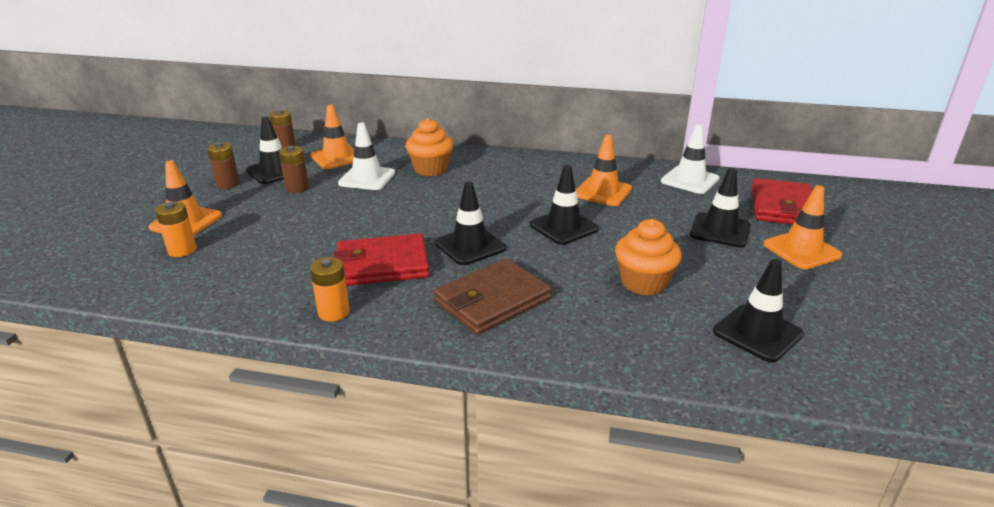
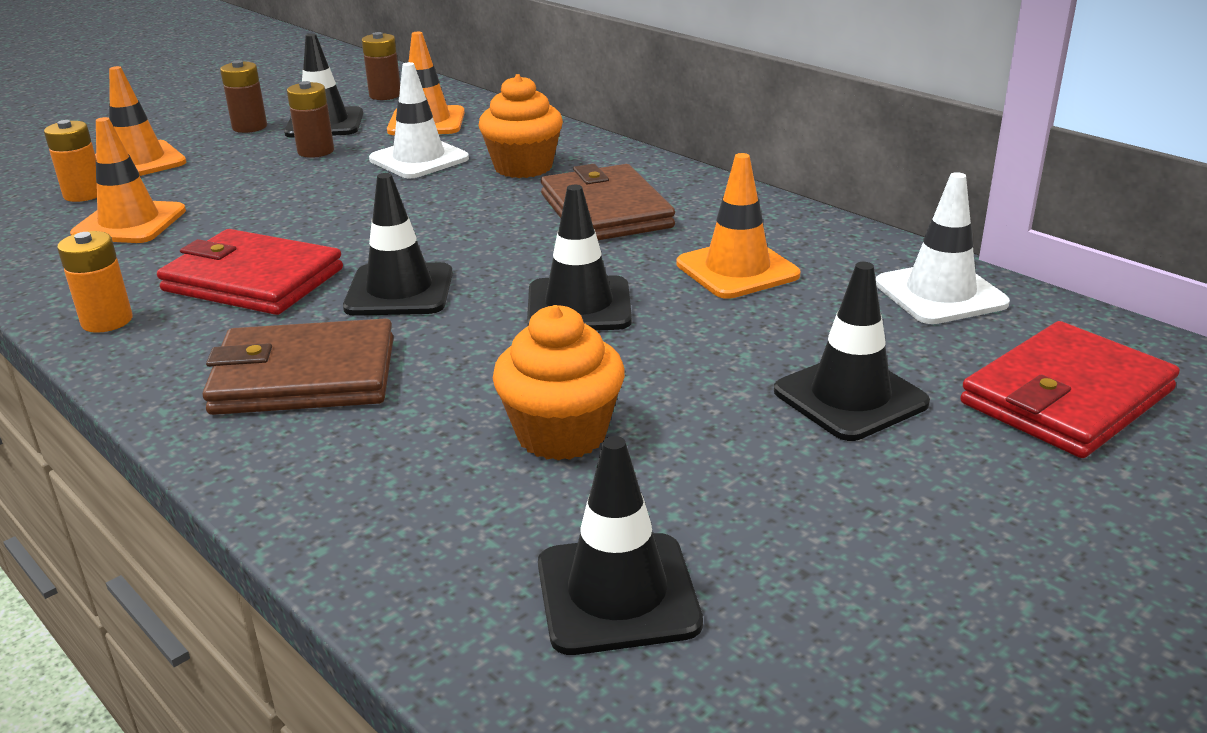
camera: 35 degrees right, 0 degrees up
(505, 181) = (605, 211): none -> brown wallet
(801, 250) = (966, 489): orange traffic cone -> orange traffic cone (129, 223)

